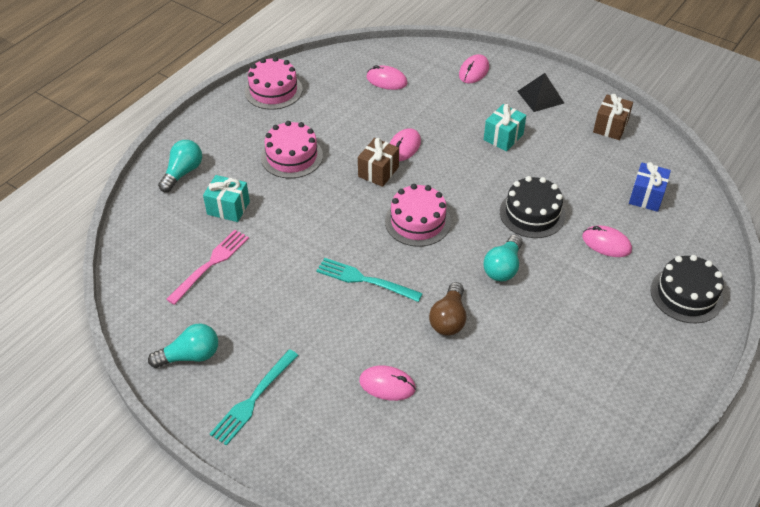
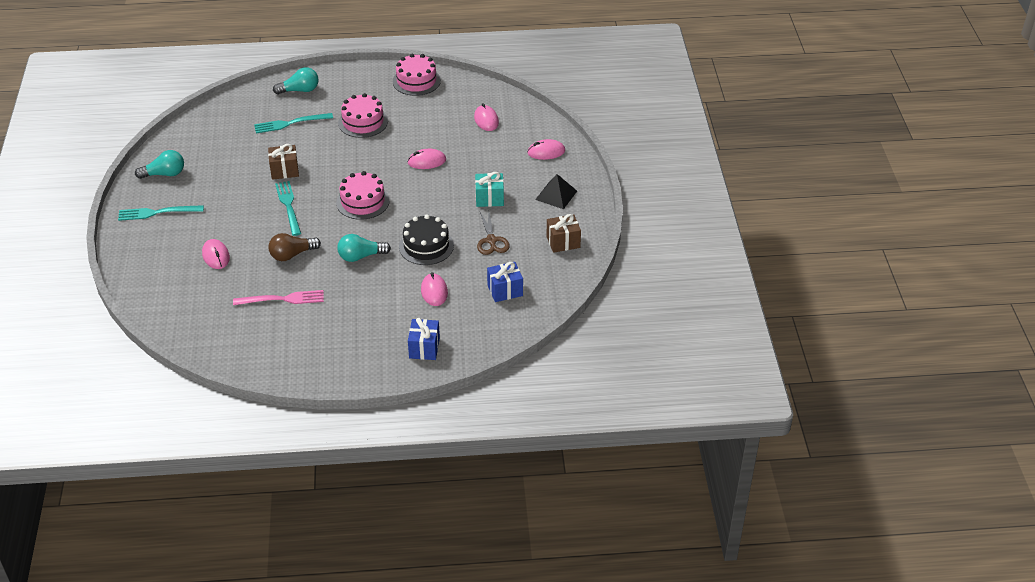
camera: 50 degrees right, 5 degrees down
(190, 356) = (164, 174): turquoise light bulb -> turquoise light bulb turned 45 degrees counterclockwise
(211, 264) = (238, 143): pink fork -> pink fork (283, 299)
(228, 208) = (290, 123): turquoise gift -> turquoise fork
(378, 172) = (390, 163): brown gift -> brown gift (284, 170)
(566, 168) = (491, 240): none -> brown scissors
(686, 294) = (424, 348): black cake -> blue gift

